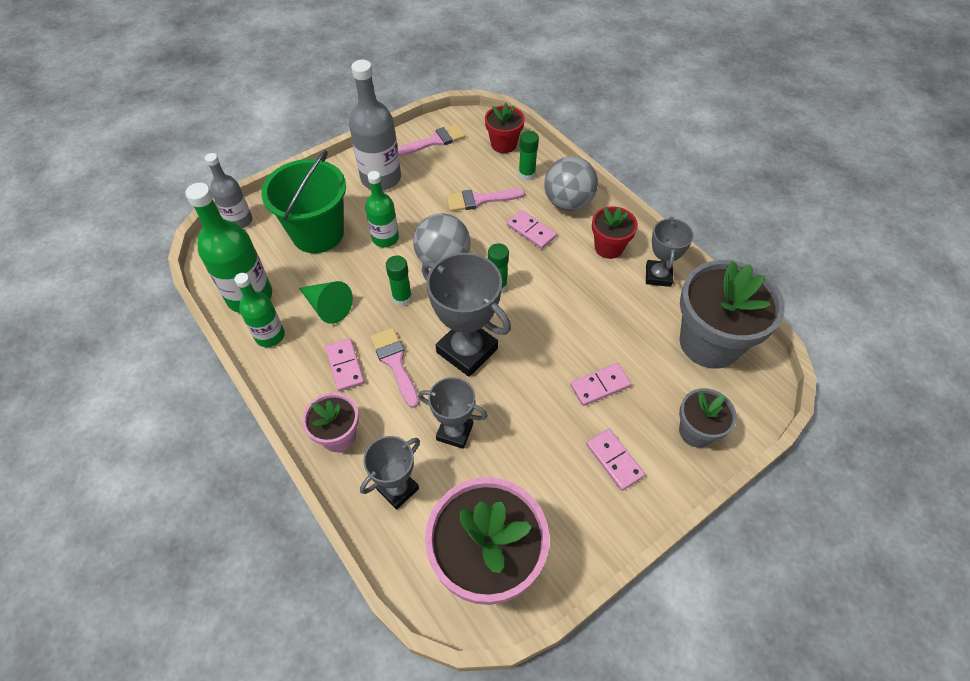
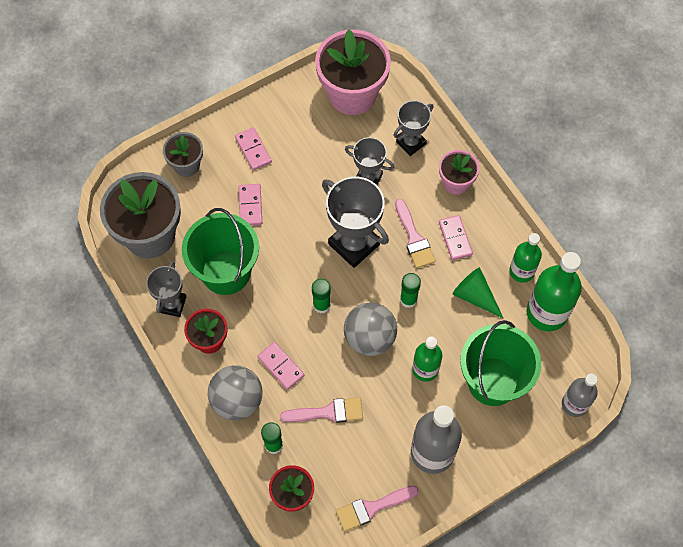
camera: 175 degrees left, 10 degrees up
(600, 385) = (250, 206): pink domino -> pink domino turned 75 degrees counterclockwise
(609, 310) = (226, 272): none -> green bucket

